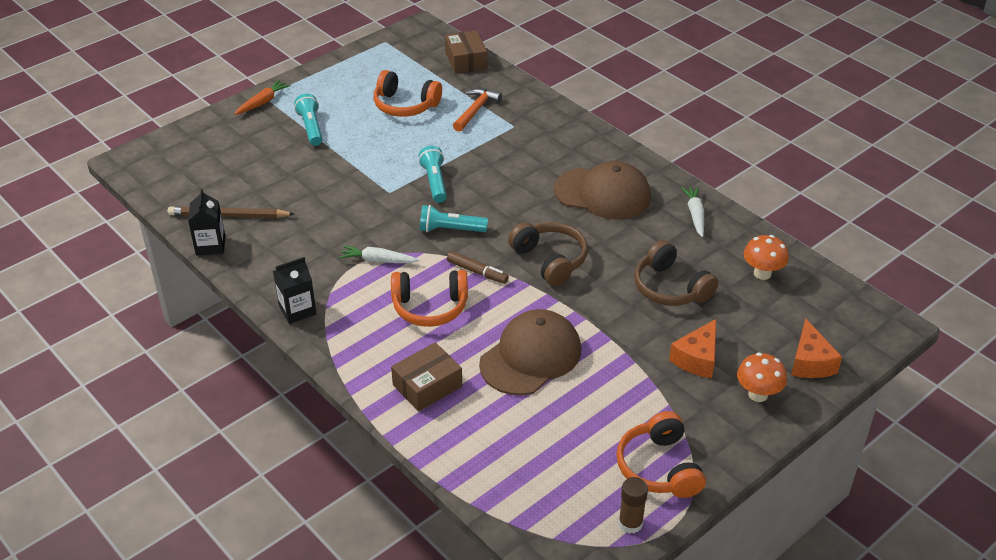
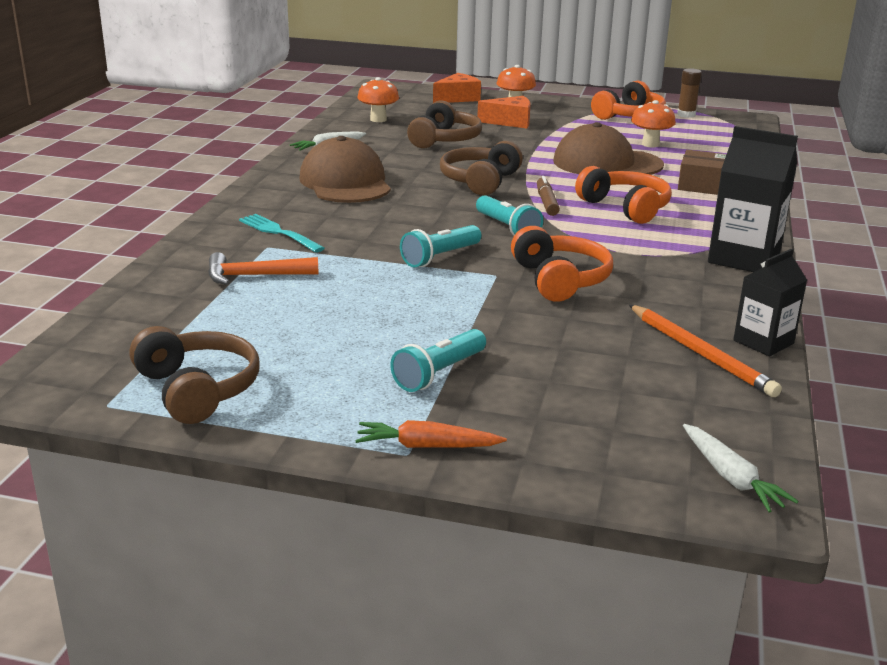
camera: 125 degrees left, 15 degrees down
(229, 215) = (700, 353): brown pencil -> orange pencil
(297, 310) = (744, 258): black carton -> black carton, size x1.60
(372, 64) = (197, 389): none -> brown headphones
(378, 260) = (611, 246): white carrot -> white carrot (731, 477)
(405, 105) = (295, 324): orange headphones -> orange headphones (560, 280)
(466, 60) = (119, 318): brown box -> none
(531, 137) = (279, 233): none -> turquoise fork
(556, 421) = (650, 144): none -> orange mushroom

